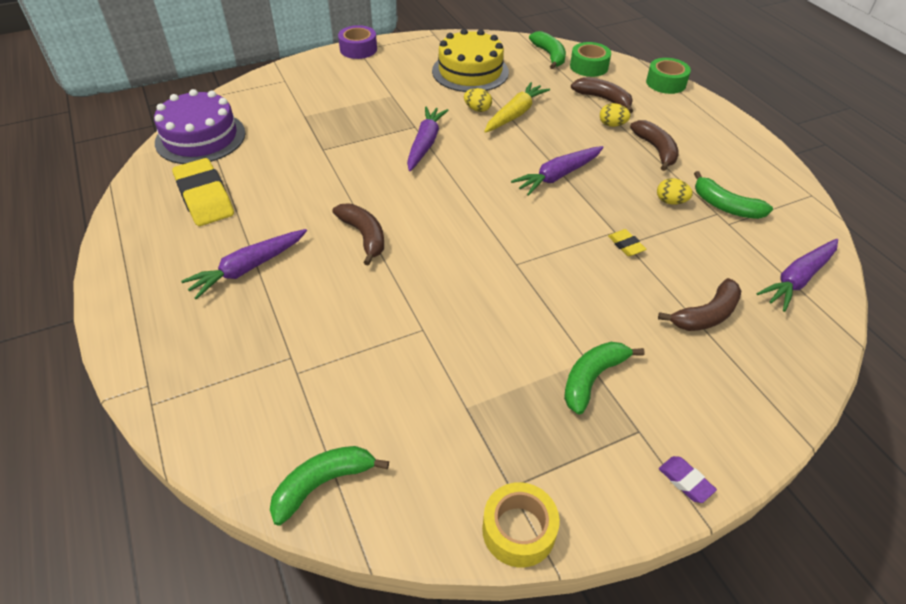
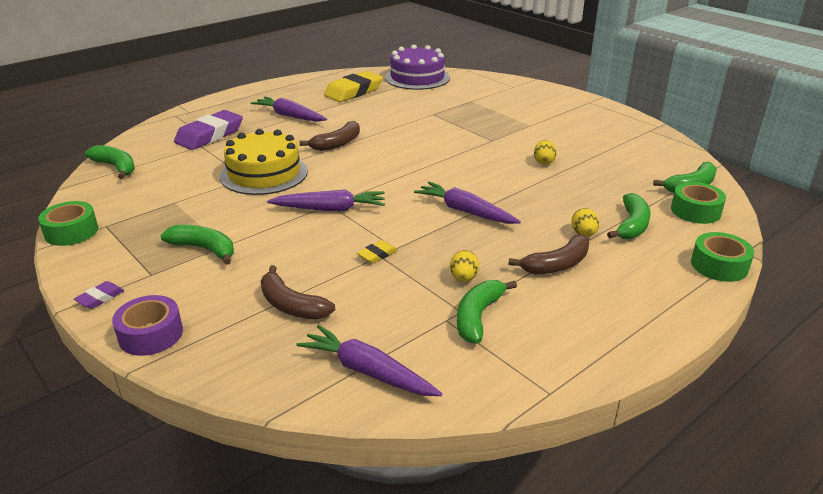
camera: 75 degrees right, 15 degrees down
(264, 361) = (210, 135): none -> purple eraser
(358, 49) = (590, 101): purple tape -> purple tape (151, 334)
(425, 144) = (469, 147): purple carrot -> purple carrot (330, 209)
(470, 71) = (607, 150): yellow cake -> yellow cake (264, 173)
(515, 114) = (552, 180): yellow carrot -> none
(518, 530) = (71, 232): yellow tape -> green tape
(603, 99) = (632, 225): brown banana -> green banana

